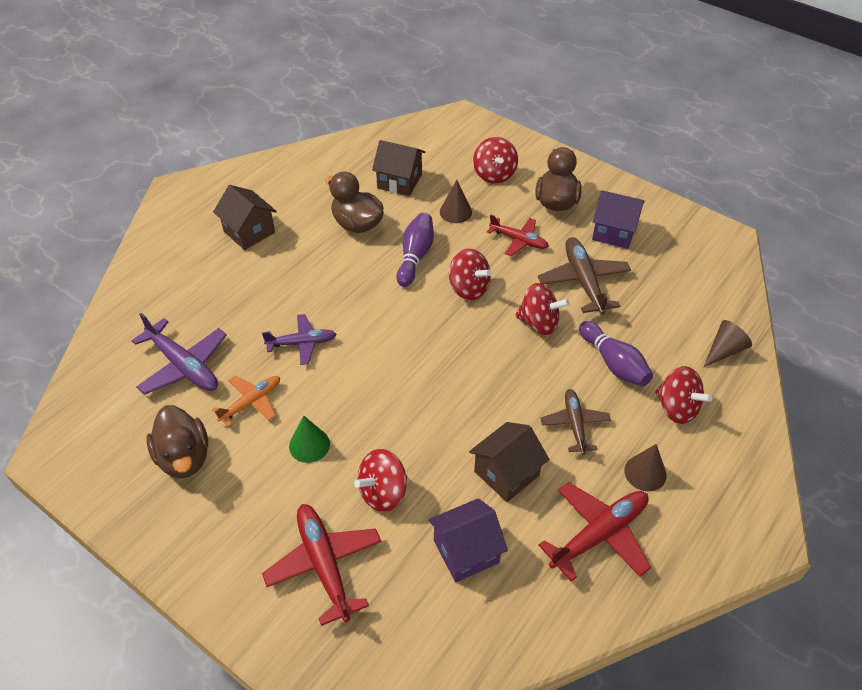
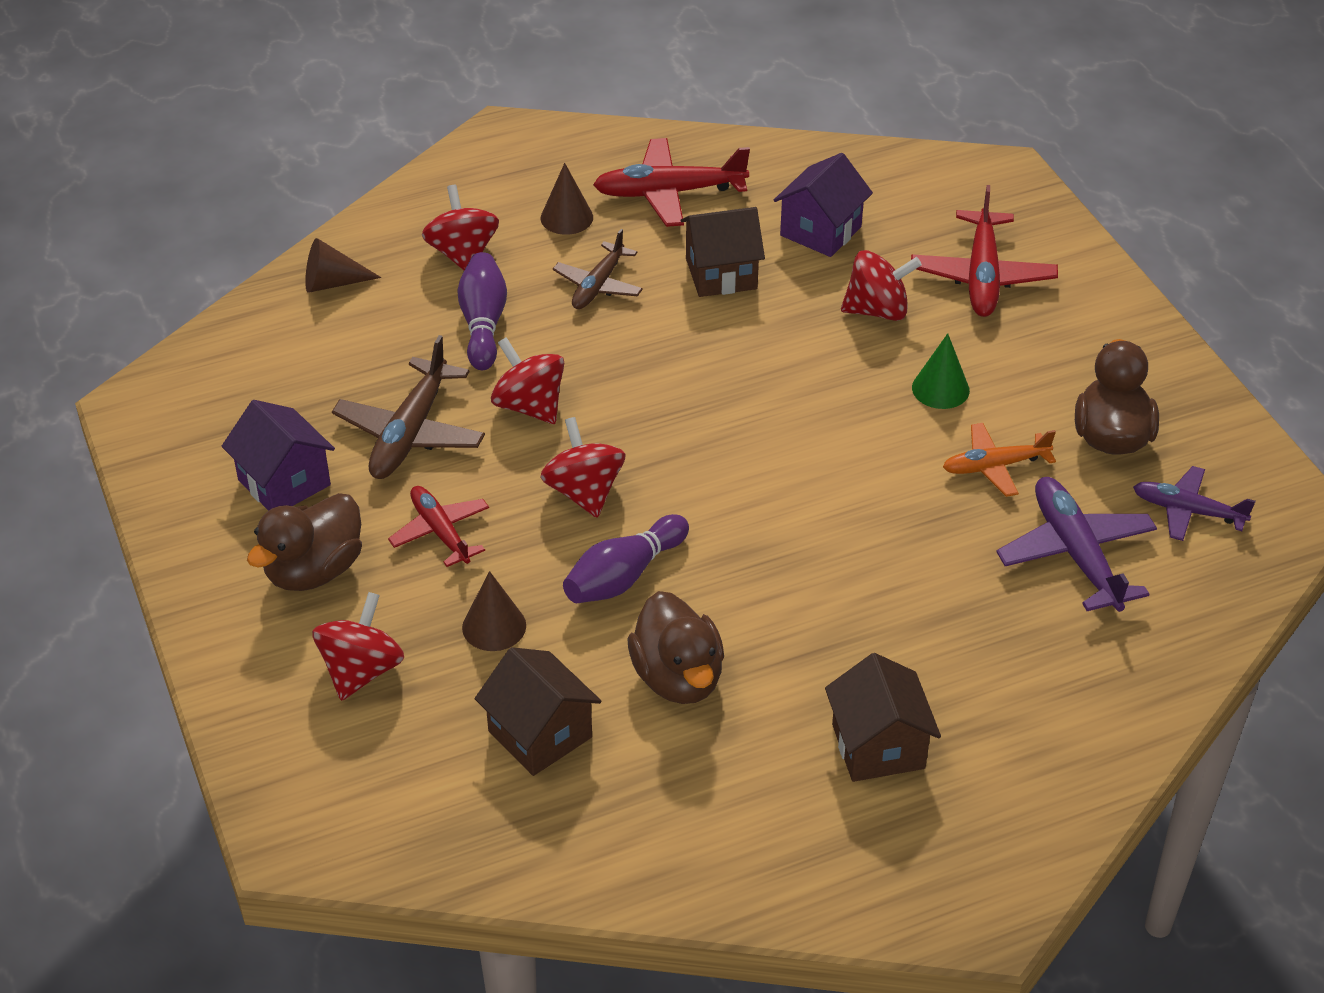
camera: 150 degrees left, 5 degrees down
(302, 343) = (884, 515): purple plane -> purple plane (1188, 511)
(466, 551) = (820, 231): purple house -> purple house turned 60 degrees counterclockwise

